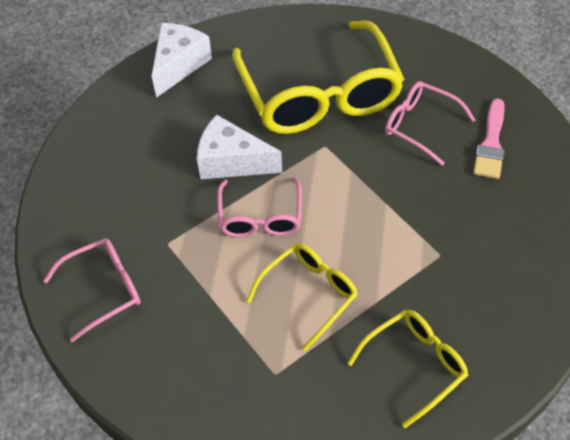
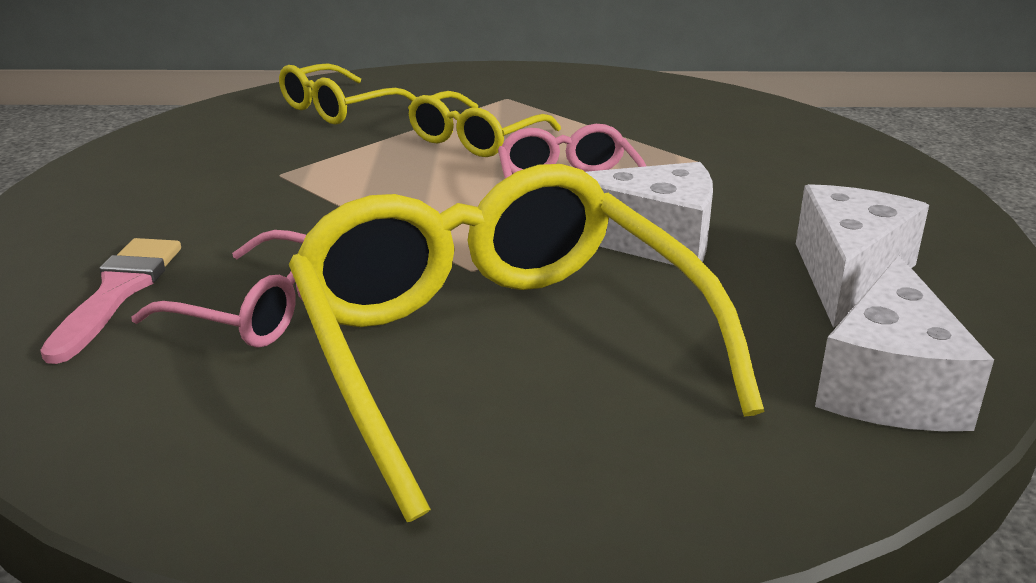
camera: 170 degrees right, 25 degrees down
(104, 289) = (758, 129): pink glasses -> none
(151, 127) = (848, 274): none -> white cheese

